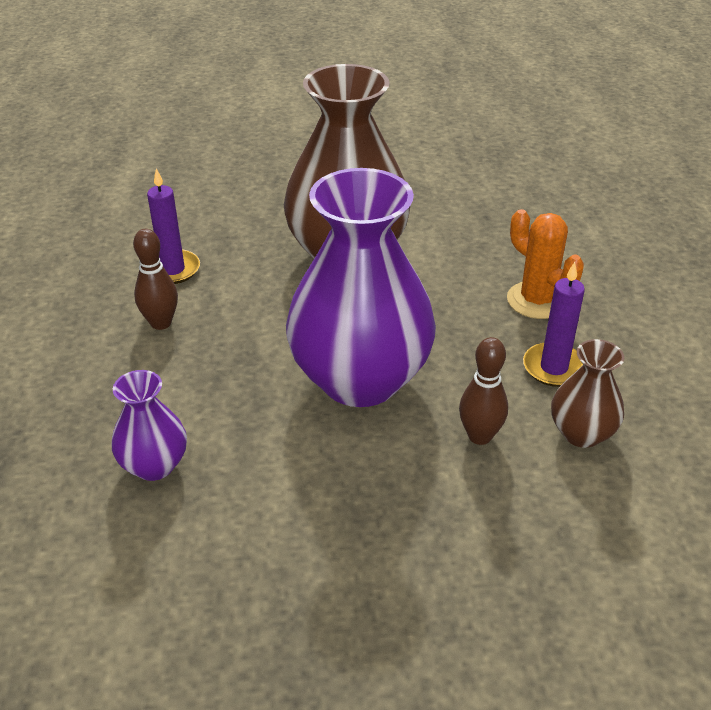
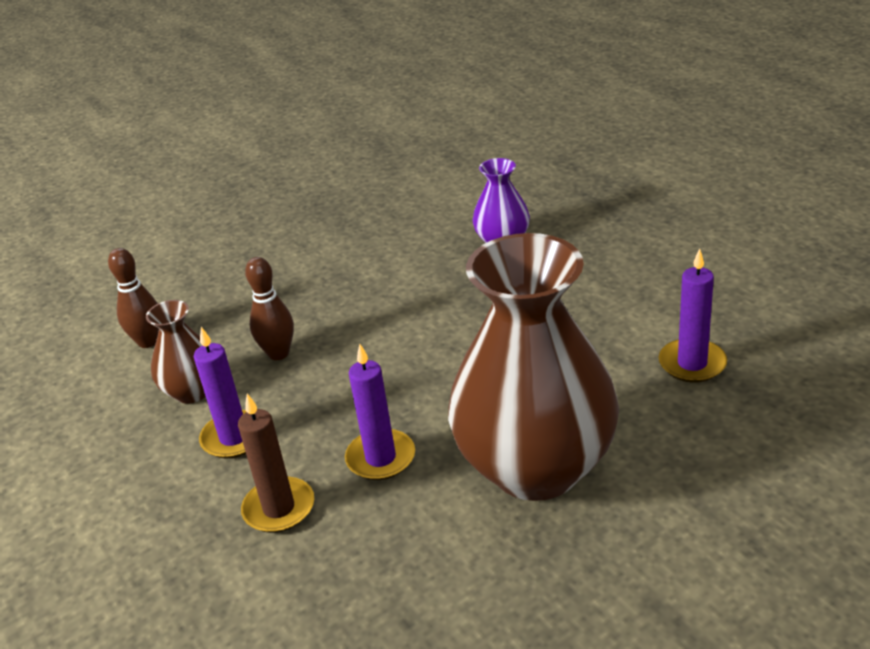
camera: 155 degrees right, 5 degrees down
(161, 323) = (628, 317): brown bowling pin -> brown bowling pin (148, 341)
(360, 379) = (407, 351): purple vase -> none
(445, 302) = (380, 458): none -> purple candle
(537, 300) = (279, 508): orange cactus -> brown candle

